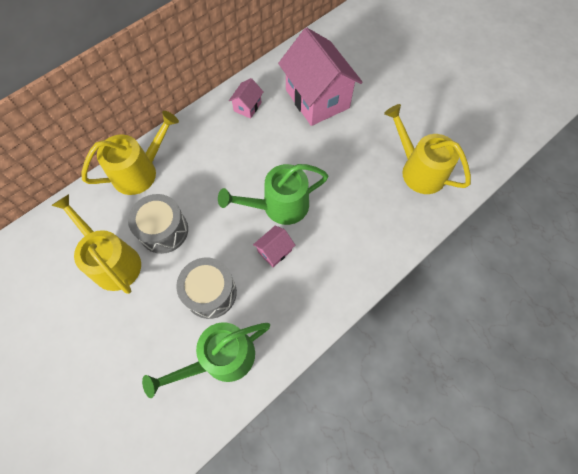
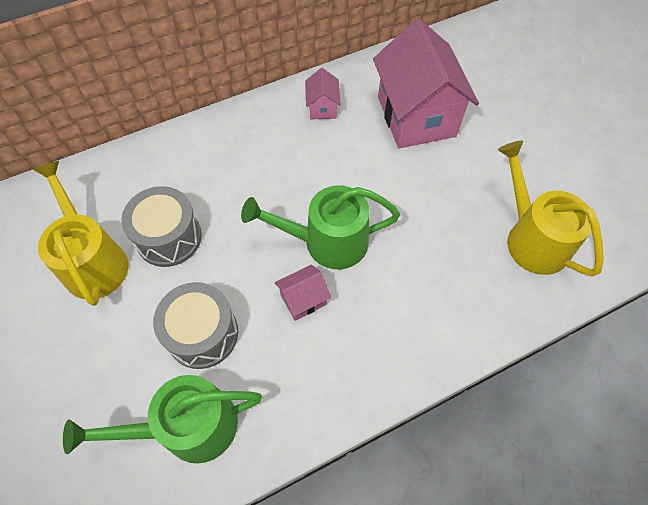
camera: 15 degrees right, 5 degrees down
(140, 171) = (163, 158): yellow watering can -> none
(247, 107) = (322, 107): pink house -> pink house turned 45 degrees counterclockwise

